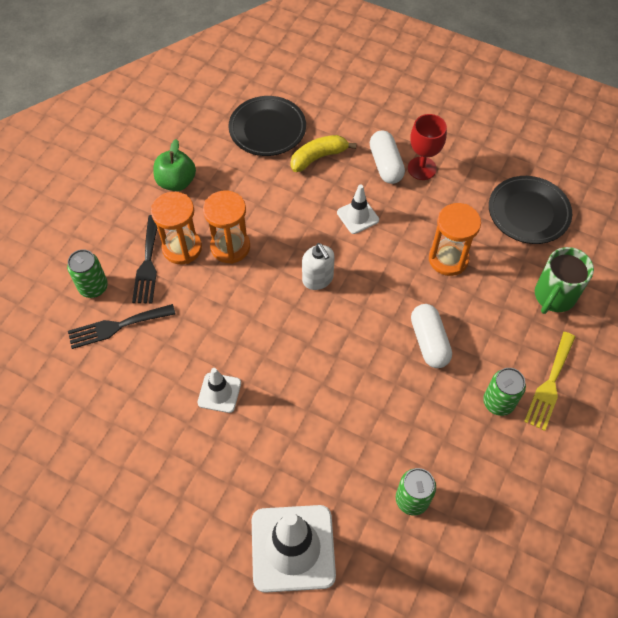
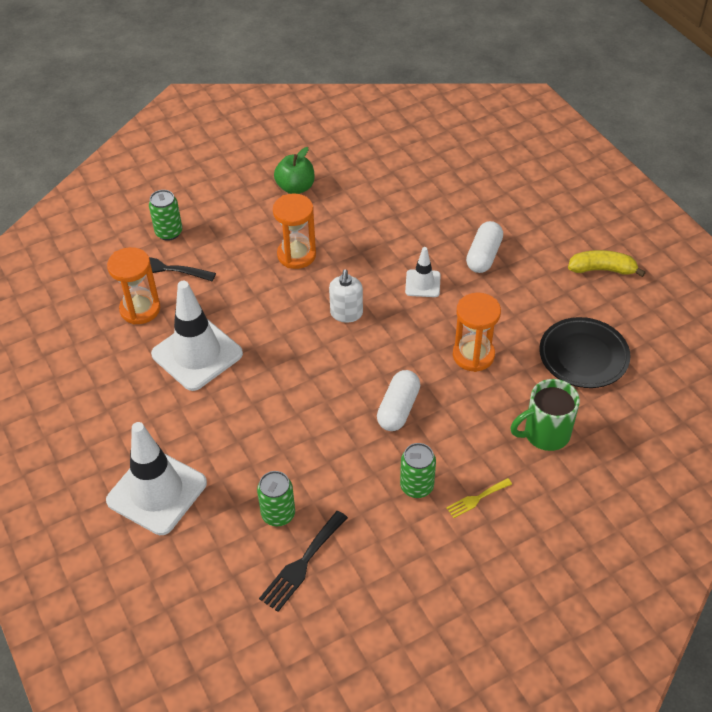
camera: 35 degrees right, 10 degrees down
(147, 263) = (222, 235): black fork -> black fork (302, 564)
(182, 248) = (258, 237): orange hourglass -> orange hourglass (140, 309)
(219, 393) = (197, 354): white traffic cone -> white traffic cone, size x1.96
(267, 129) = (404, 182): black plate -> none
(318, 157) = (429, 223): yellow banana -> yellow banana (602, 269)
(422, 168) = (514, 274): red goblet -> none
(550, 384) = (476, 499): yellow fork -> yellow fork, size x0.61

